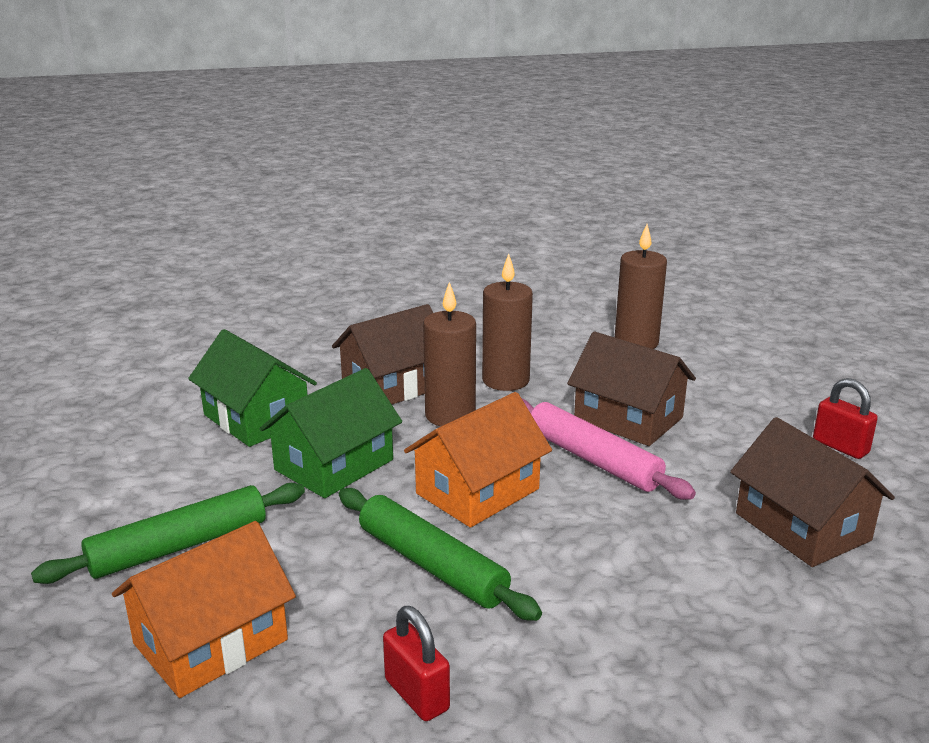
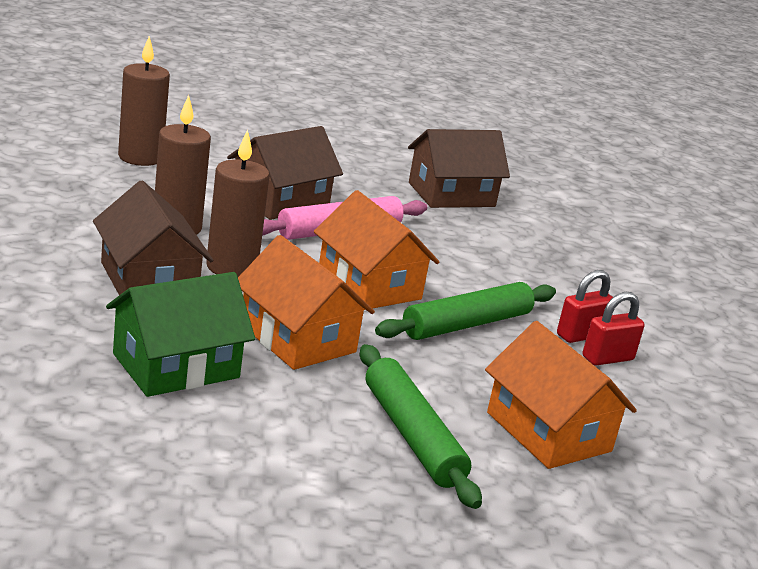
camera: 85 degrees left, 0 degrees up
(334, 465) = (297, 338): green house -> orange house
(840, 447) = (359, 151): red padlock -> red padlock (581, 335)

